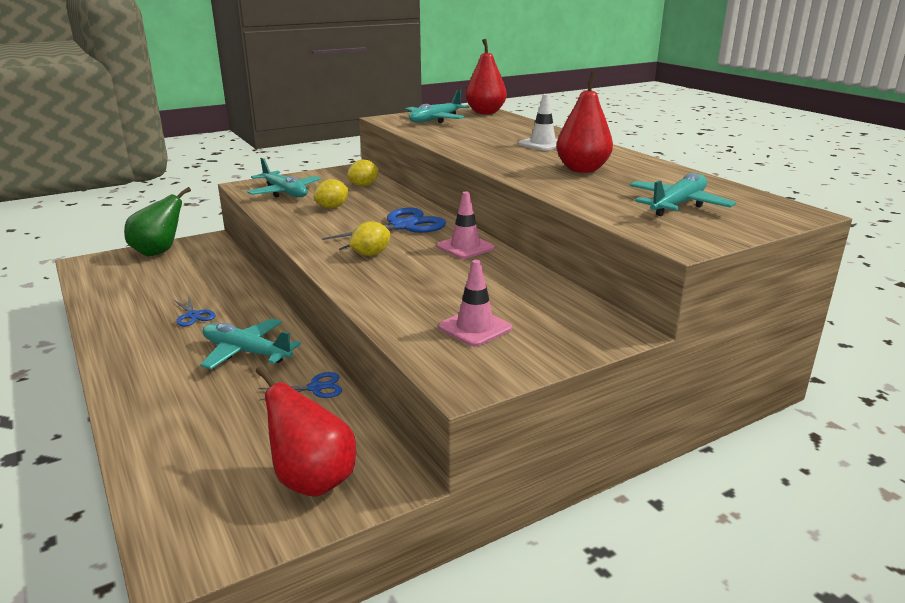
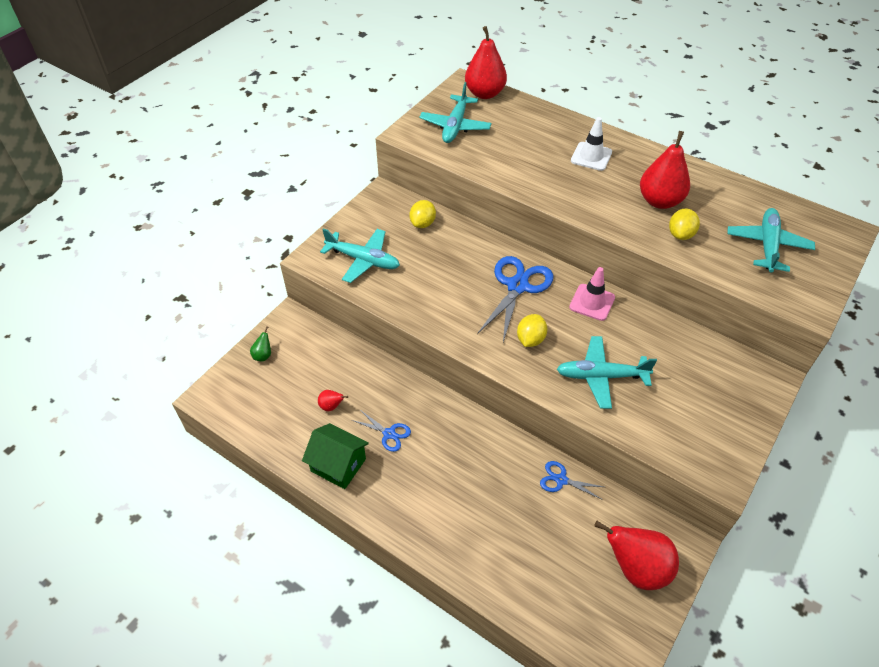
camera: 25 degrees left, 25 degrees up
(123, 321) = (338, 465): none -> green house
(159, 252) = (263, 355): green pear -> green pear, size x0.44
(169, 289) = (331, 406): none -> red pear
(246, 352) = (475, 462): turquoise plane -> turquoise plane (601, 376)
(315, 388) = (561, 480): blue scissors -> blue scissors turned 120 degrees counterclockwise
(332, 207) = (431, 273): yellow lemon -> yellow lemon (680, 234)
(475, 328) = (682, 411): pink traffic cone -> none

